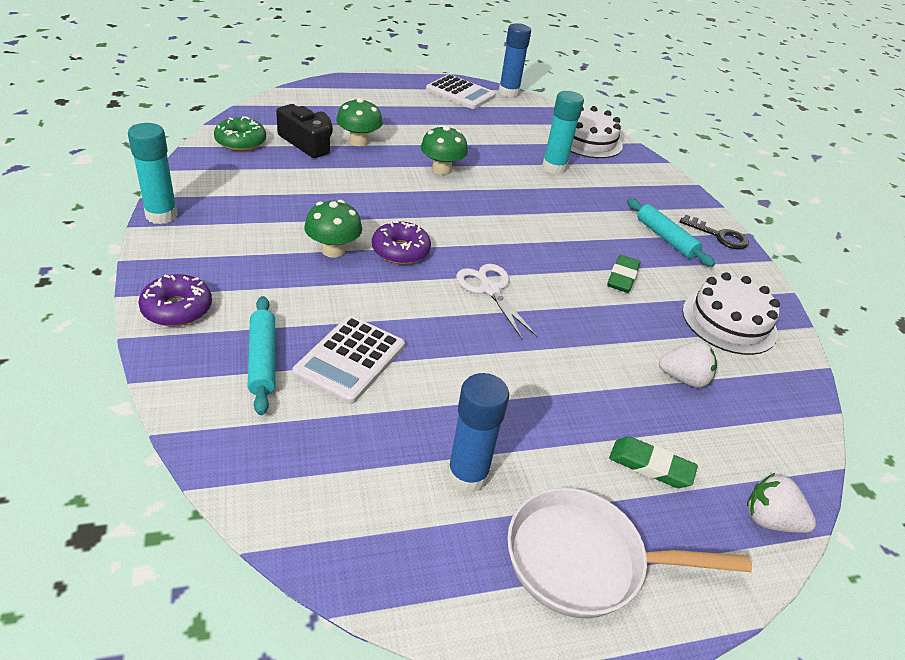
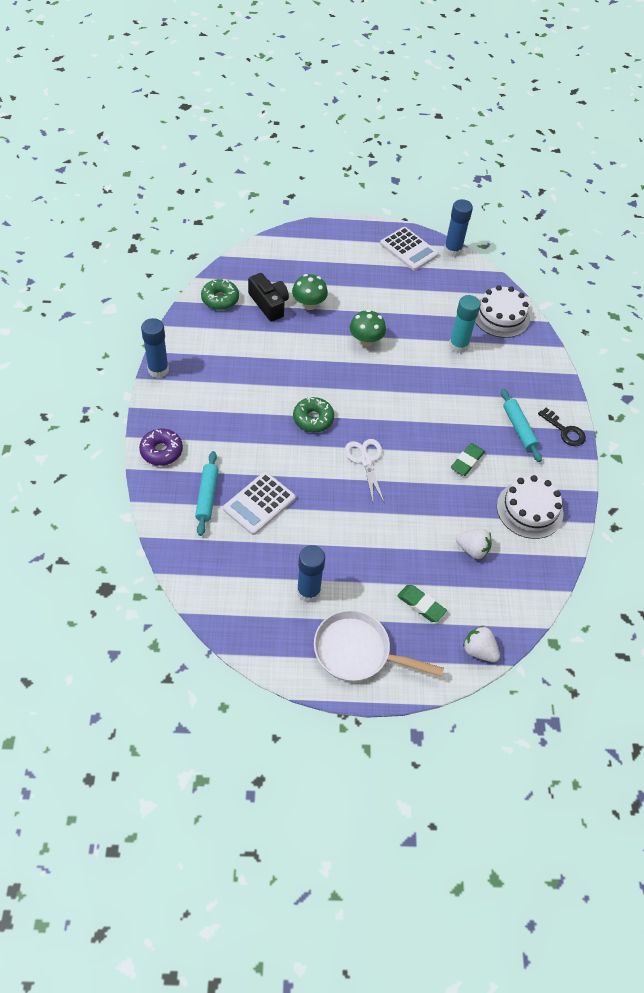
camera: 15 degrees right, 15 degrees up
(161, 215) = (158, 370): turquoise glue stick -> blue glue stick
(333, 250) = (267, 413): green mushroom -> none
(400, 251) = (313, 419): purple donut -> green donut

